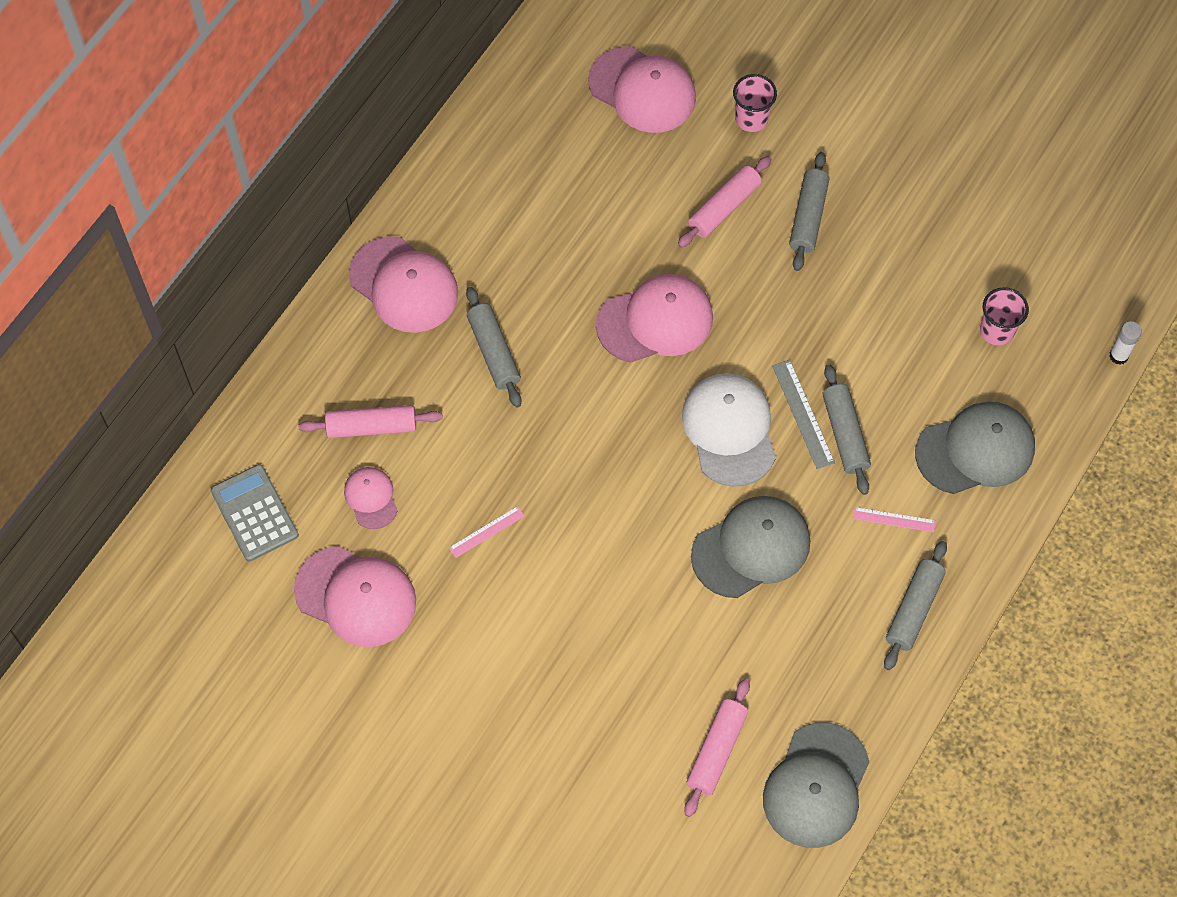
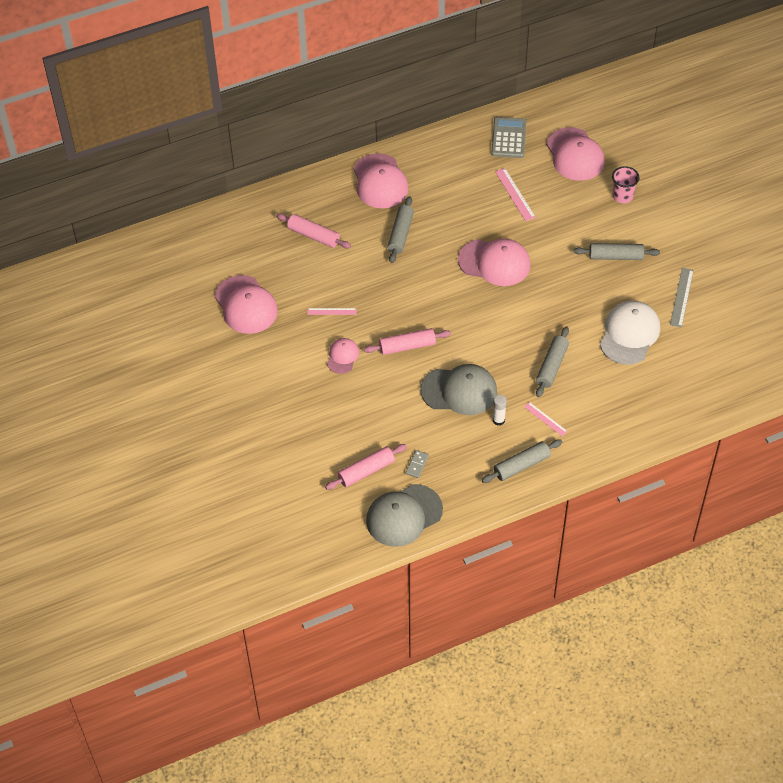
camera: 35 degrees right, 10 degrees down
(254, 513) = (227, 243): grey calculator -> grey calculator (509, 138)
(371, 498) = (288, 266): pink cap -> pink cap (342, 356)
(606, 198) = (515, 194): none -> pink ruler
(724, 207) = (574, 229): pink rolling pin -> pink rolling pin (407, 346)
(729, 430) = (492, 332): white cap -> white cap (629, 334)
(777, 697) = (417, 465): none -> grey domino
(802, 414) = (537, 345): grey ruler -> grey ruler (681, 297)
(808, 217) = (615, 256): grey rolling pin -> grey rolling pin turned 45 degrees clockwise
(975, 450) = (617, 411): grey cap -> none
(996, 331) = (675, 362): pink cup -> none
(1118, 356) = (735, 409): white glue stick -> white glue stick (498, 420)

